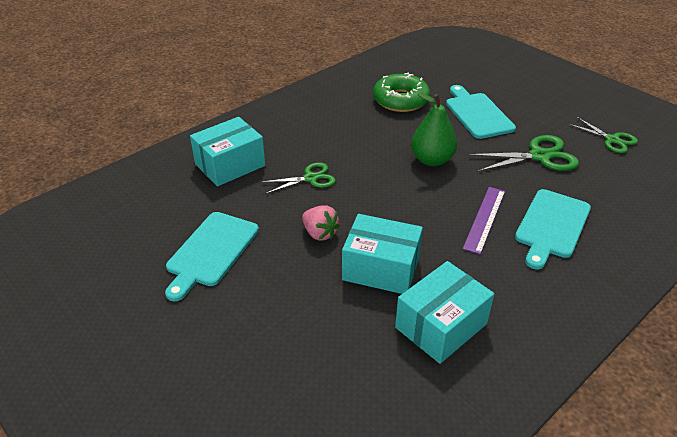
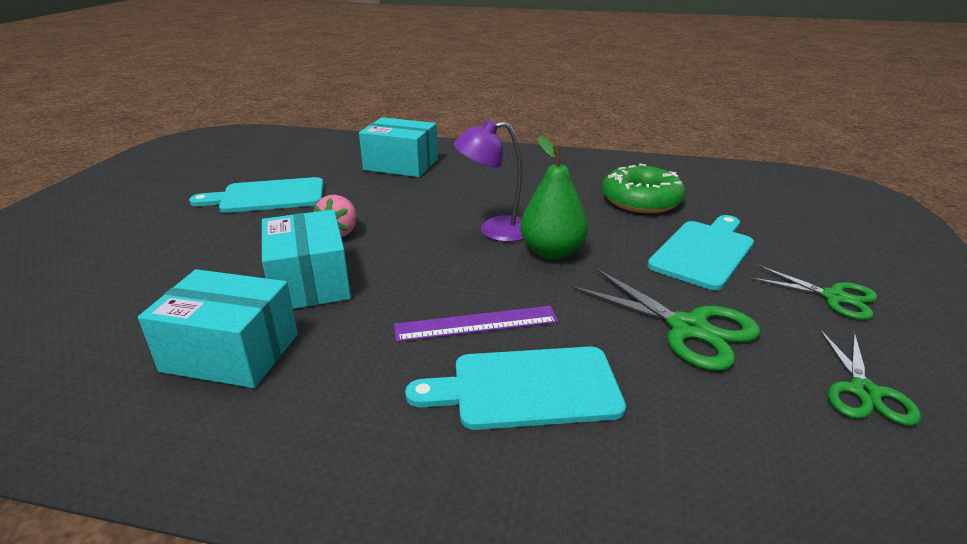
camera: 55 degrees right, 10 degrees down
(310, 178) = (425, 201): green scissors -> green scissors (833, 297)
(385, 168) = (494, 230): none -> purple lamp

